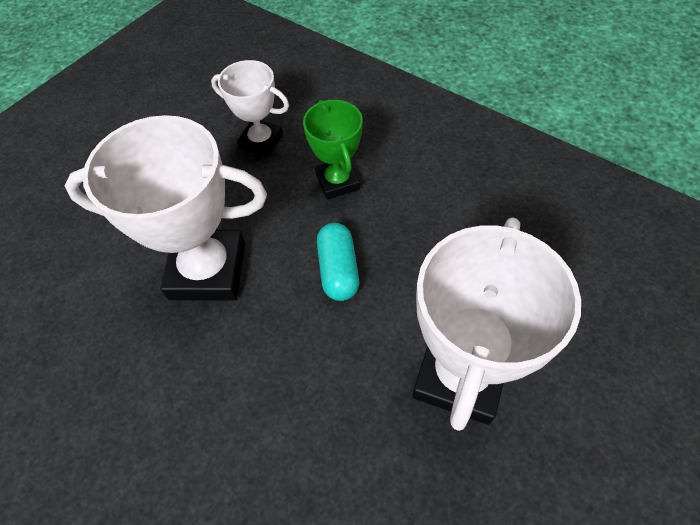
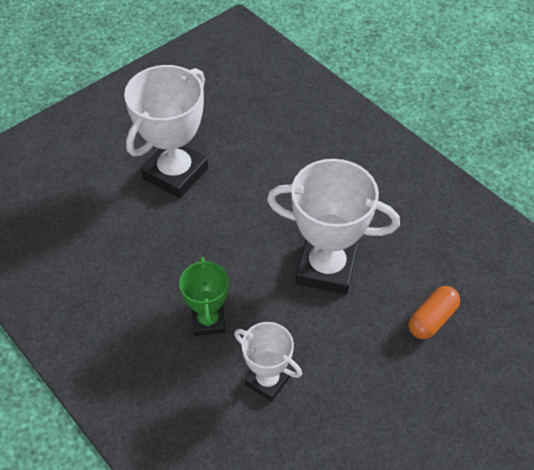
camera: 170 degrees left, 5 degrees down
(79, 235) = (432, 319): none -> orange capsule
(338, 270) = (229, 248): turquoise capsule -> none

